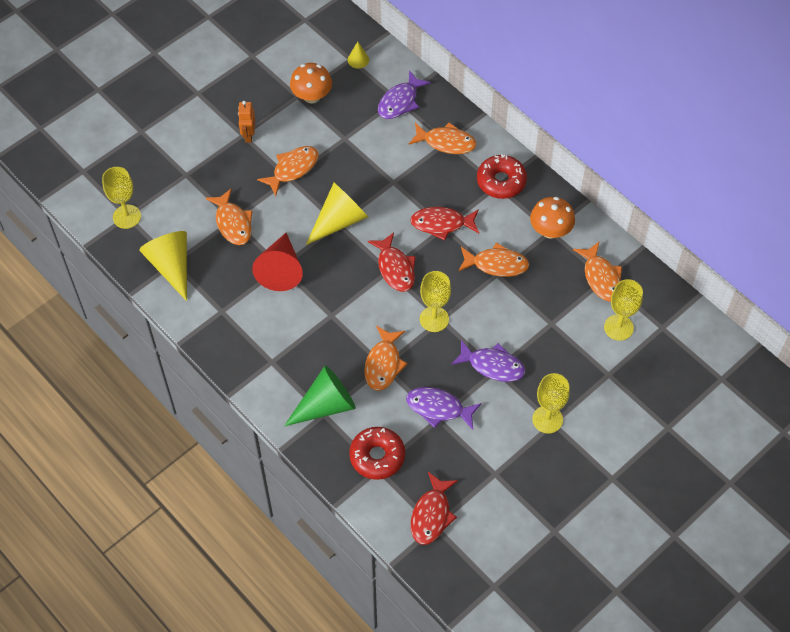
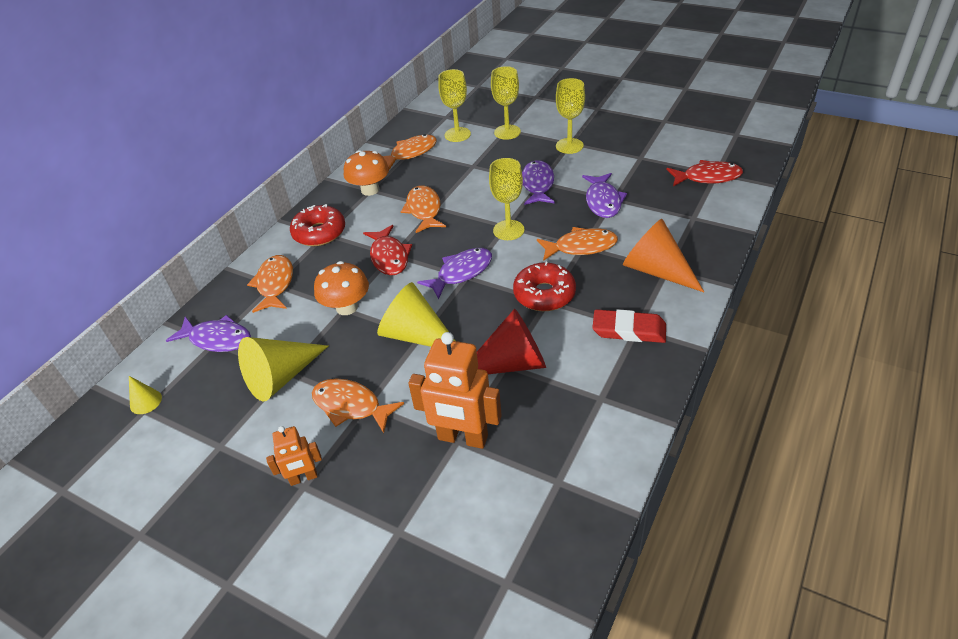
camera: 105 degrees left, 15 degrees down
(127, 216) = (508, 583): yellow goblet -> yellow goblet (507, 132)
(171, 266) = (565, 481): yellow cone -> yellow cone (281, 377)
(233, 223) = (462, 438): orange fish -> orange robot
(272, 355) = (629, 330): none -> red eraser
(312, 96) = (218, 429): orange mushroom -> orange mushroom (347, 307)
(325, 405) = (656, 270): green cone -> orange cone
(377, 456) = (681, 222): red donut -> red donut (544, 294)
(395, 268) = (461, 273): red fish -> purple fish

